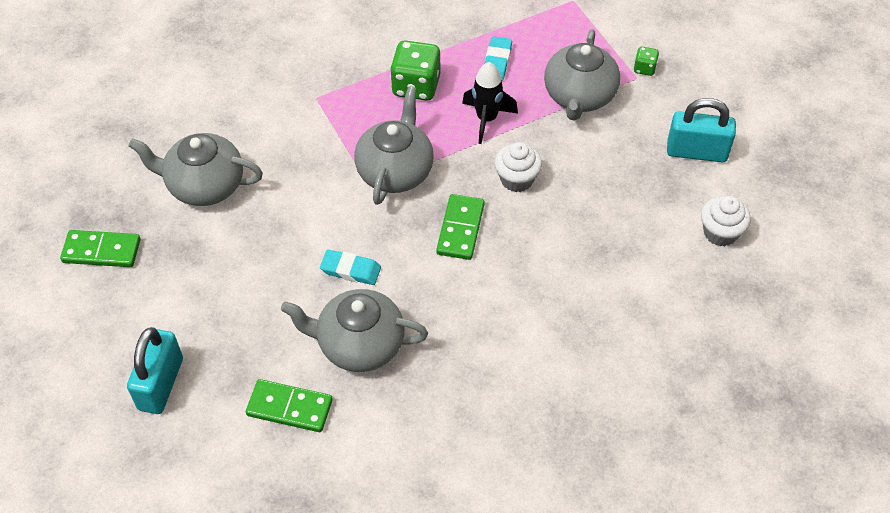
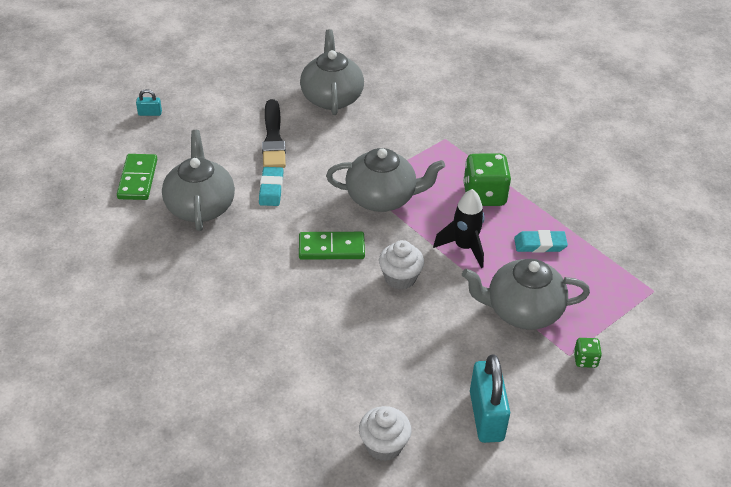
camera: 75 degrees right, 10 degrees down
(101, 251) = (257, 63): green domino -> none
(161, 384) = (150, 113): turquoise padlock -> turquoise padlock, size x0.46
(260, 255) = (273, 138): none -> black brush

